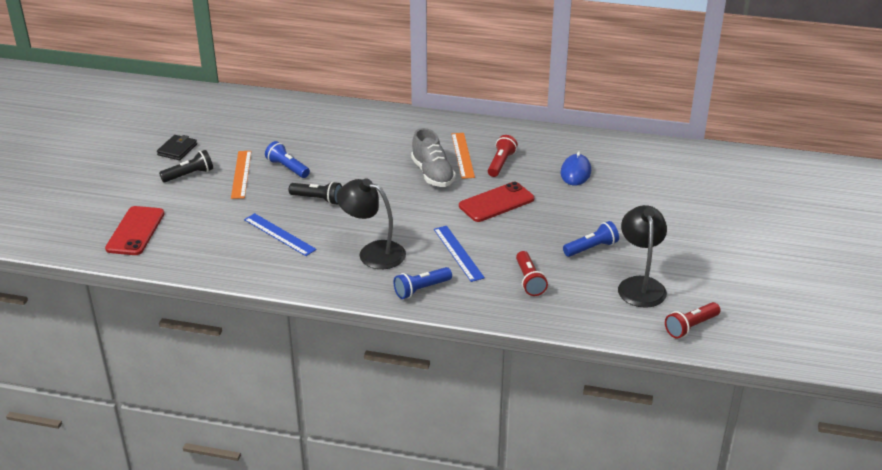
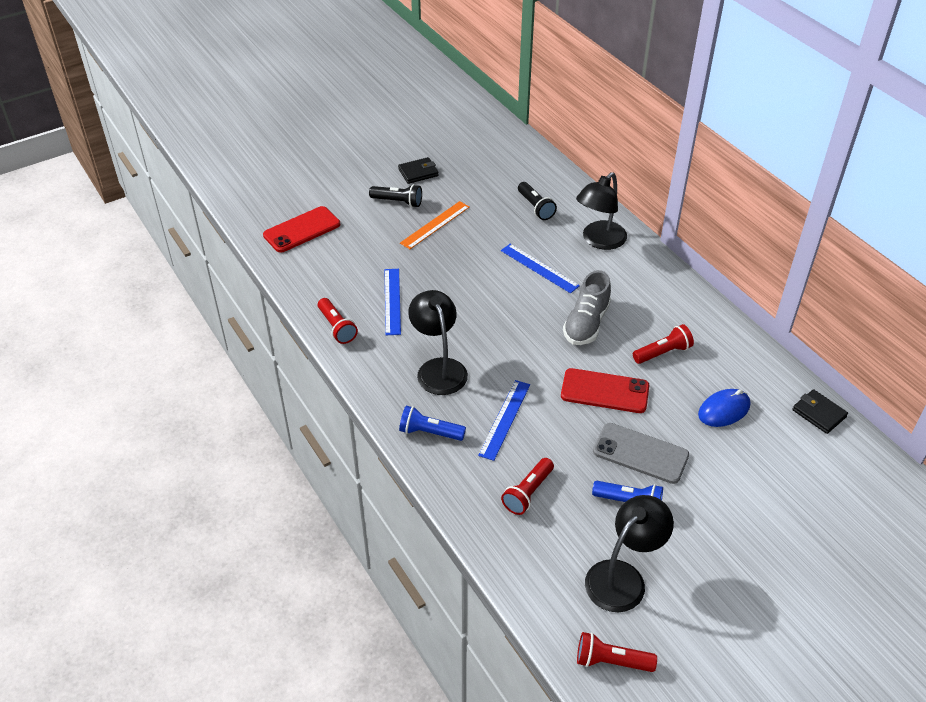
camera: 45 degrees right, 10 degrees up
(261, 272) = (337, 327): none -> red flashlight
(287, 168) = (476, 241): blue flashlight -> none
(318, 199) = (461, 287): black flashlight -> black flashlight (535, 207)
(356, 160) = (539, 268): none -> blue ruler
(373, 125) = (599, 241): none -> black lamp
(462, 155) = (638, 321): orange ruler -> none
(562, 221) = (640, 453): none -> grey phone
(625, 145) = (819, 413): none -> black wallet

